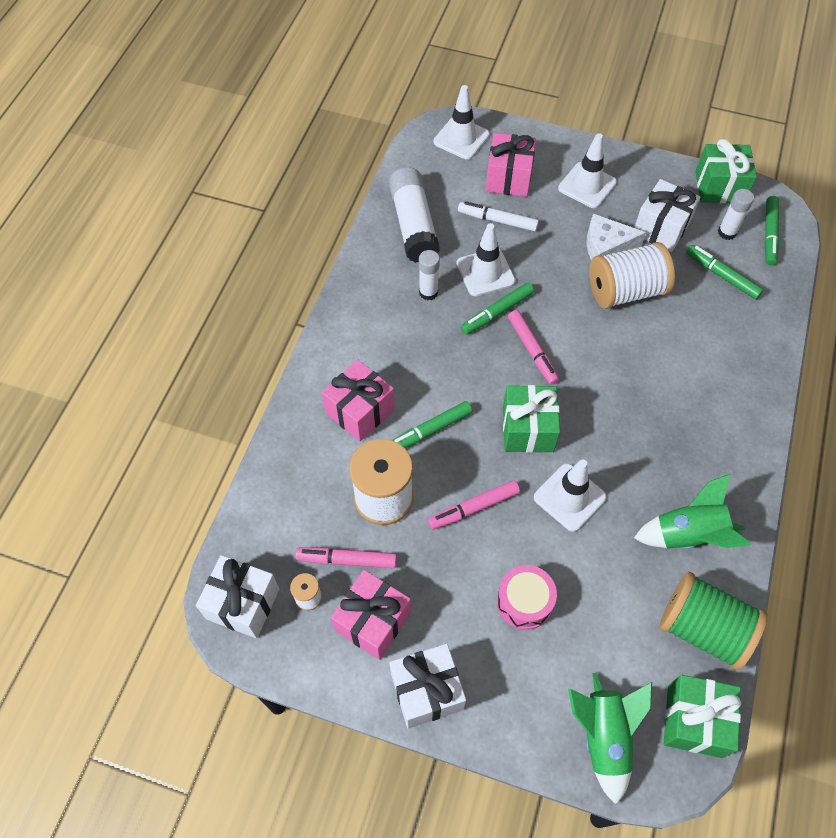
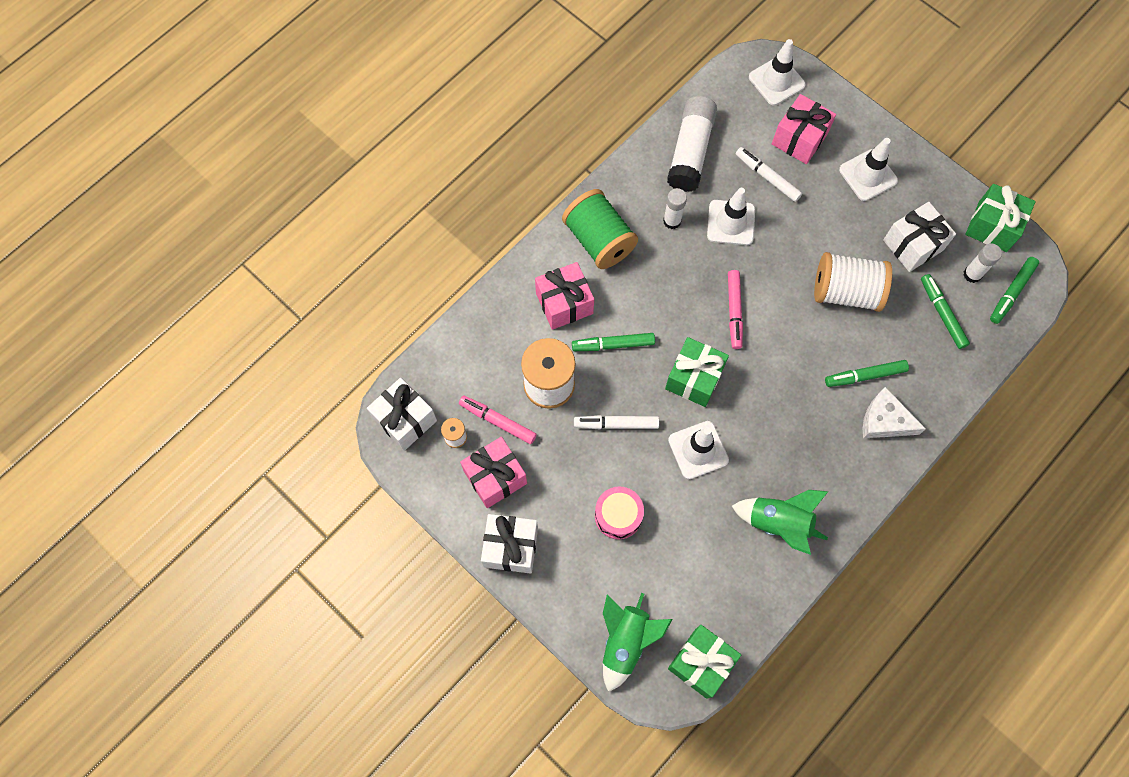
camera: 25 degrees right, 10 degrees up
(473, 508) = (616, 424): pink marker -> white marker
(497, 312) = (722, 264): green marker -> green marker (865, 375)
(606, 246) = (852, 242): white cheese -> white cheese (884, 421)
(703, 628) = (748, 600): green spool -> green spool (599, 240)

